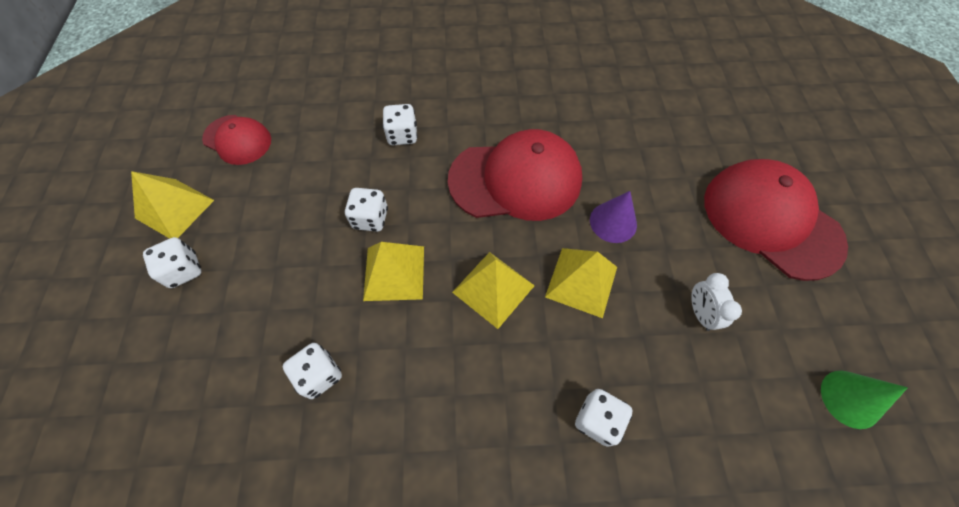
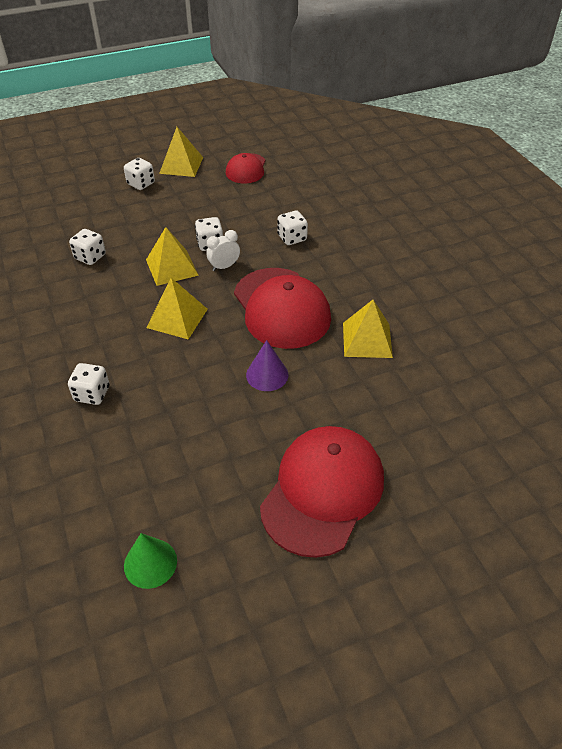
camera: 70 degrees right, 15 degrees down
(581, 281) = (201, 365): yellow pyramid -> yellow pyramid (367, 340)
(700, 313) = (199, 445): white clock -> white clock (224, 266)

